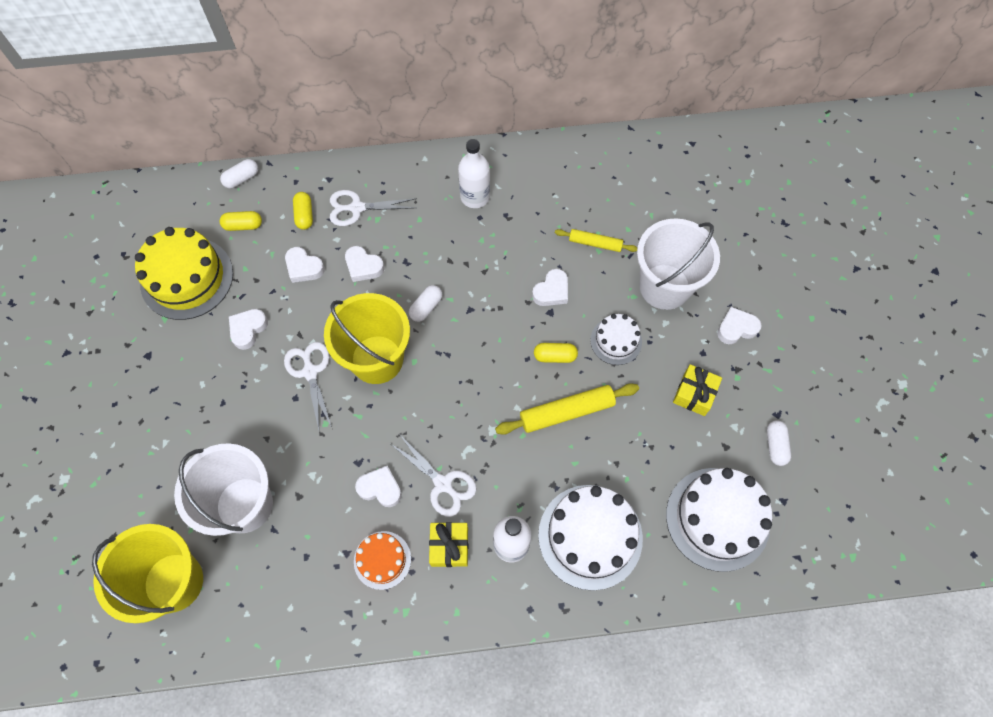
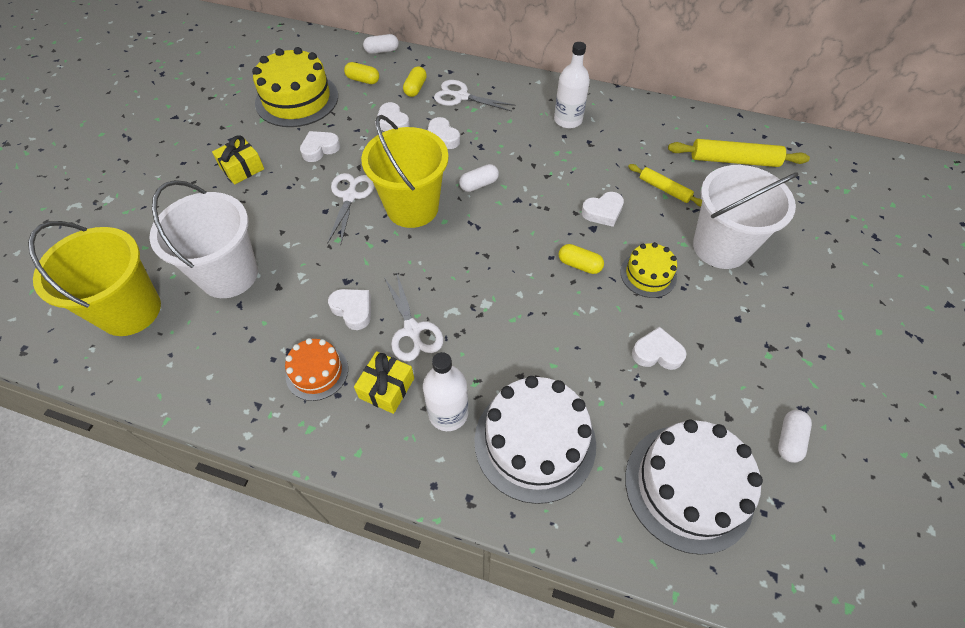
camera: 25 degrees right, 10 degrees down
(567, 412) = (567, 316): yellow rolling pin -> yellow rolling pin (734, 160)
(616, 341) = (648, 274): white cake -> yellow cake
(694, 394) = (713, 352): yellow gift -> yellow gift (242, 168)
(736, 328) = (785, 310): white heart -> white heart (657, 353)

